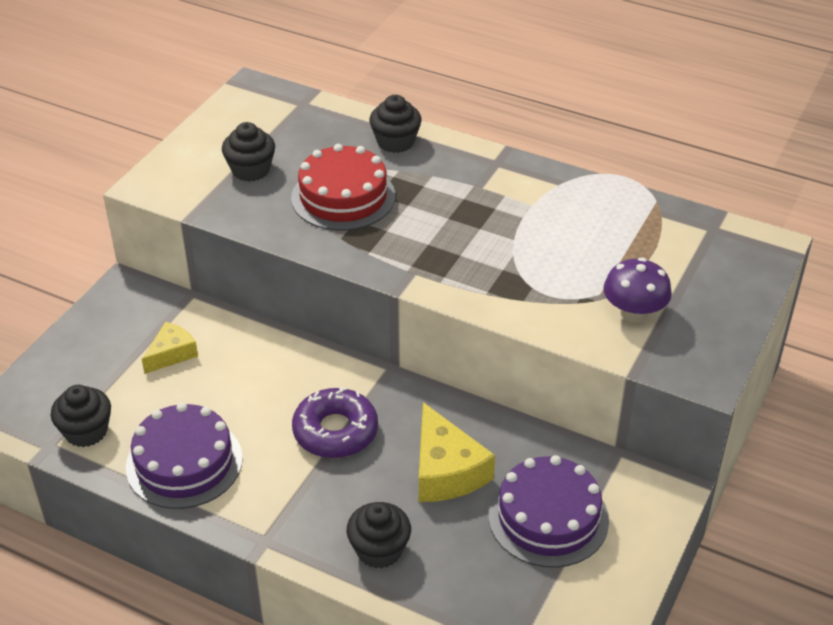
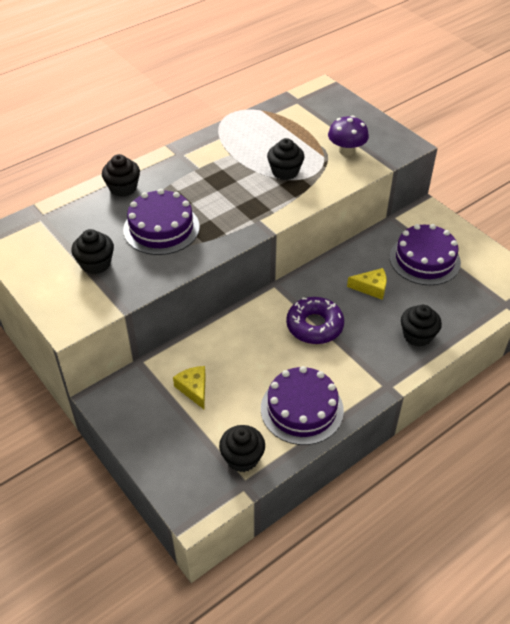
camera: 65 degrees left, 5 degrees up
(343, 197) = (161, 228): red cake -> purple cake
(446, 470) = (371, 288): yellow cheese -> yellow cheese, size x0.61
(534, 266) = (285, 172): none -> black cupcake

